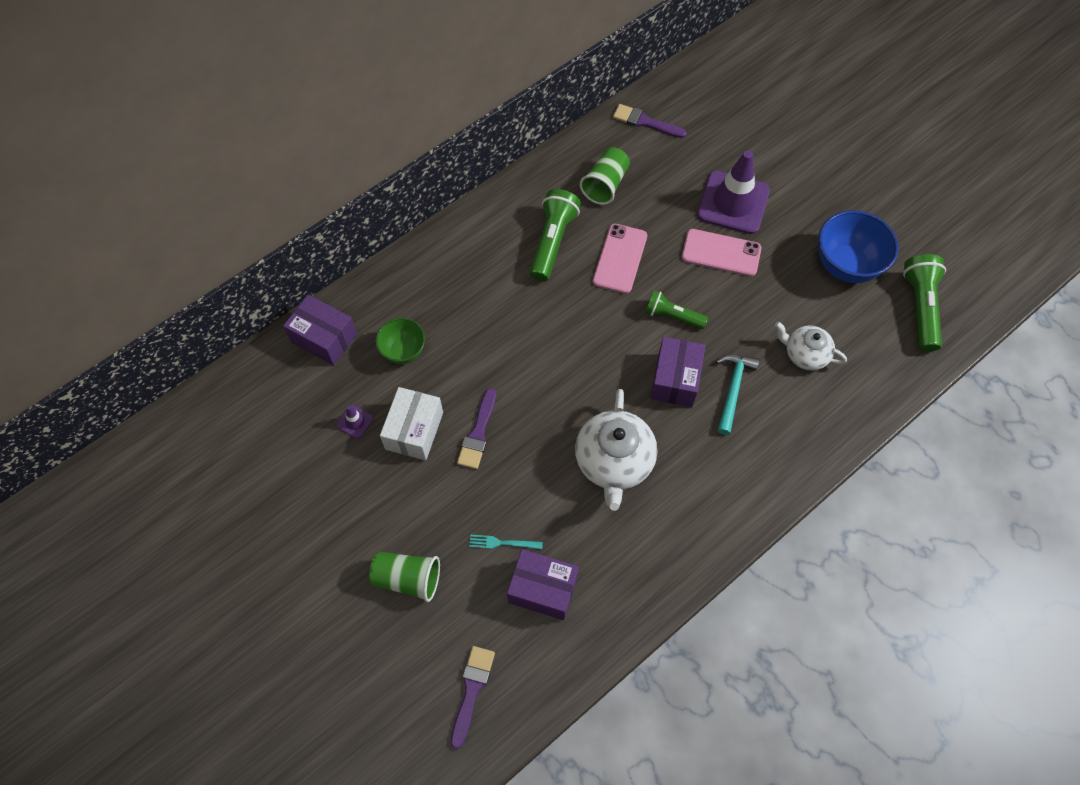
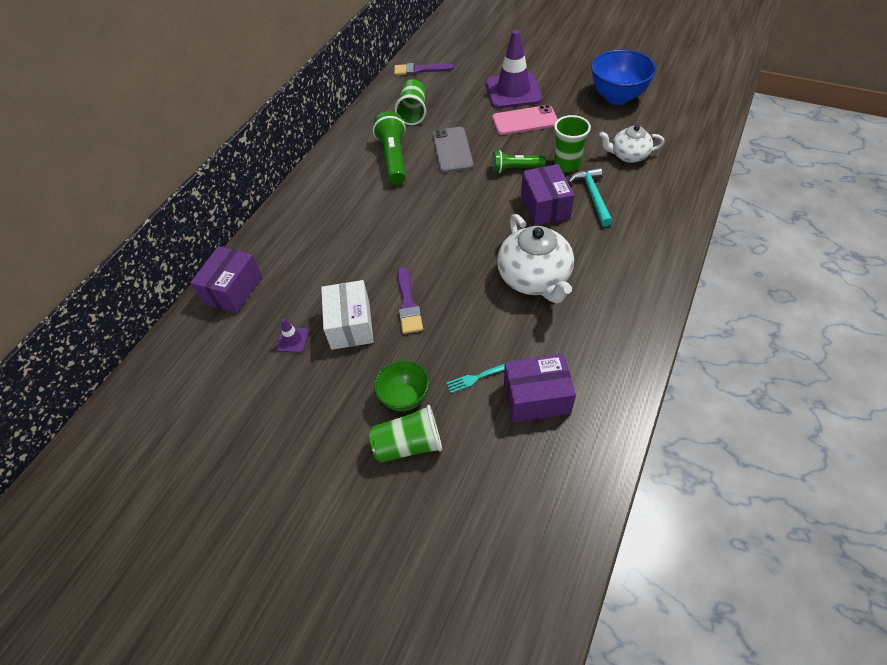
camera: 20 degrees left, 10 degrees down
(324, 338) = (233, 290): purple box -> purple box turned 75 degrees counterclockwise
(403, 351) = (310, 272): green bowl -> green bowl (404, 397)
(472, 691) = (525, 514): purple brush -> none
(620, 258) = (452, 150): pink phone -> grey phone
(730, 335) = (567, 164): none -> green cup
(920, 307) = (685, 101): green flashlight -> none

